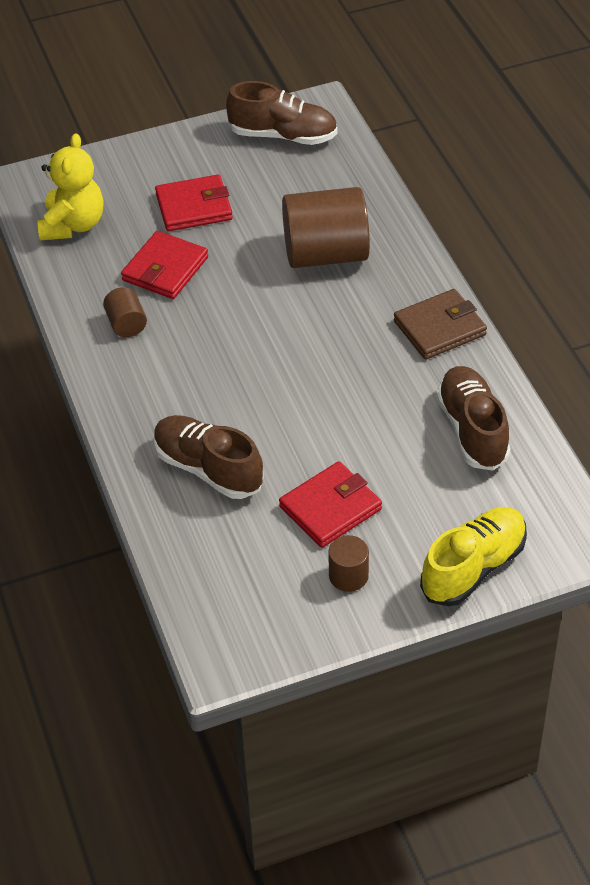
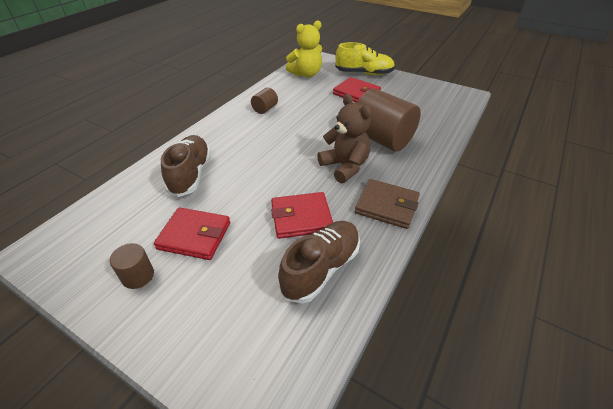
camera: 50 degrees right, 5 degrees down
(165, 269) = (310, 103): red wallet -> red wallet (301, 217)
(283, 135) = (433, 94): brown shoe -> none
(342, 320) = (344, 167): none -> brown teddy bear
(473, 567) = (187, 347): yellow shoe -> yellow shoe (364, 73)

